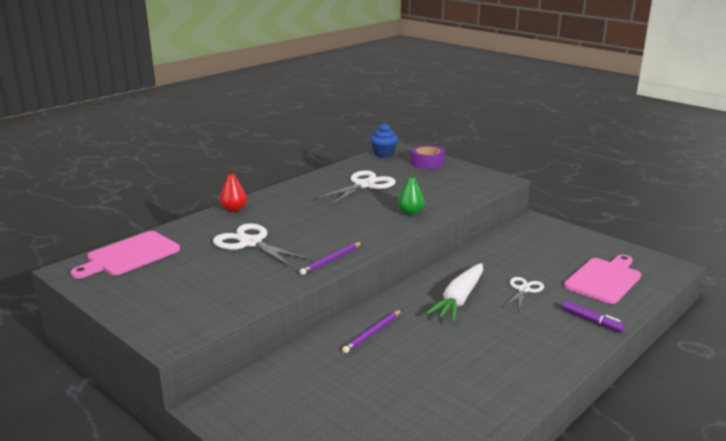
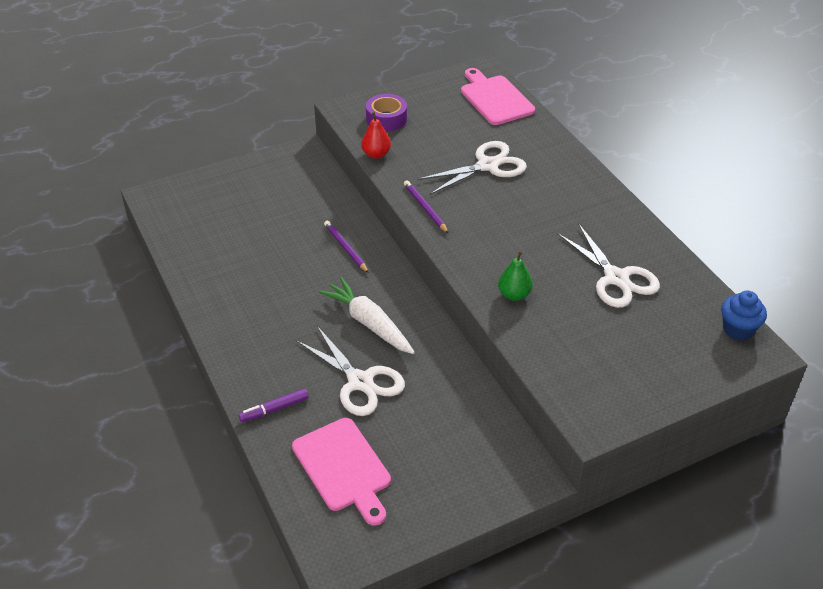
camera: 110 degrees right, 20 degrees up
(234, 209) = (577, 166): red pear -> red pear (376, 154)
(427, 163) = (687, 366): purple tape -> purple tape (386, 119)
(523, 290) = (360, 382): white scissors -> white scissors, size x1.69

